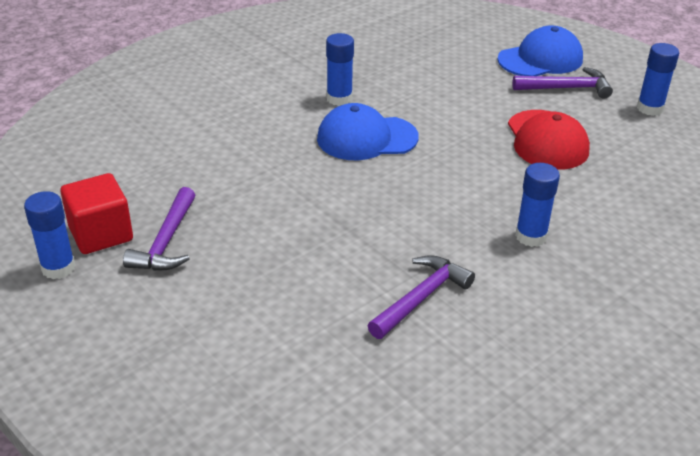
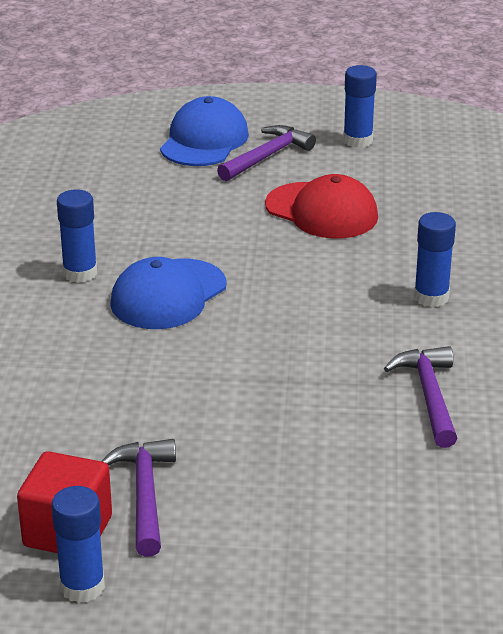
camera: 45 degrees left, 5 degrees down
(166, 241) = (144, 495): purple hammer -> purple hammer turned 150 degrees counterclockwise

